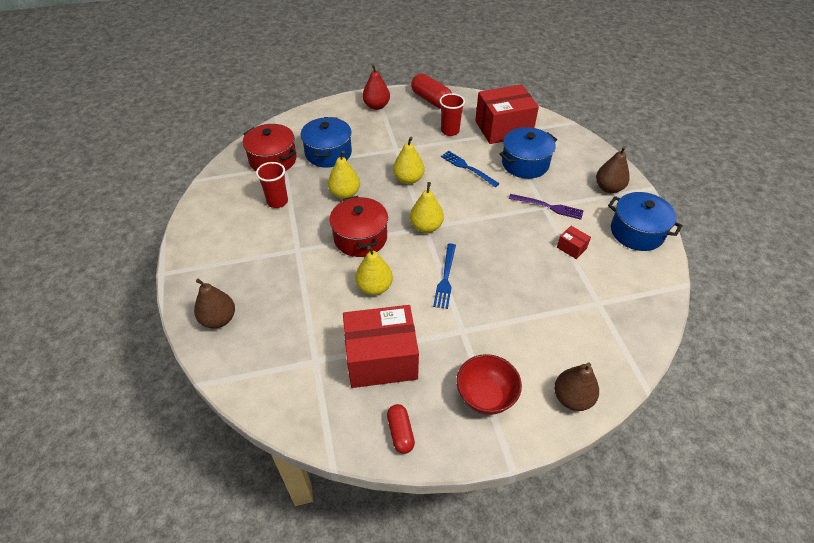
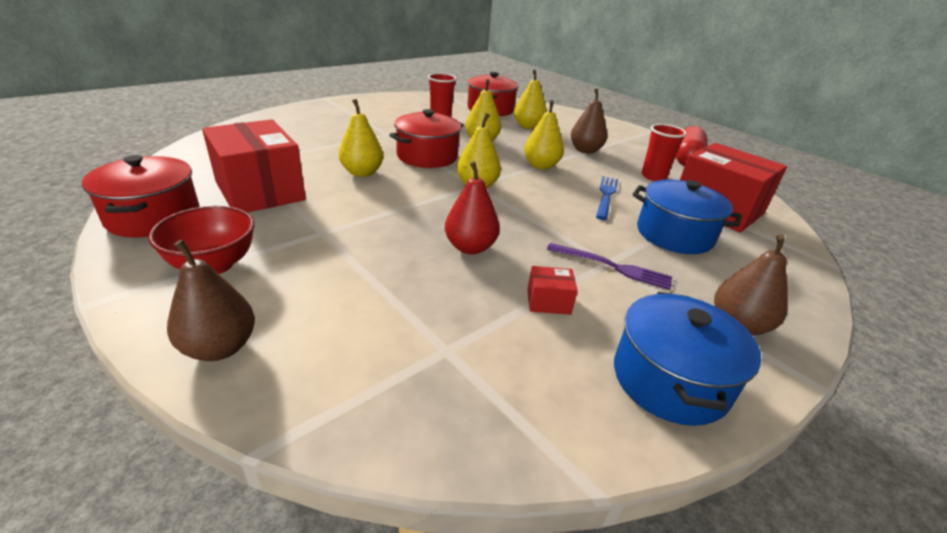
camera: 60 degrees right, 15 degrees down
(219, 319) = (285, 120): brown pear -> brown pear (585, 150)
(328, 153) = (528, 126): blue pot -> yellow pear
(376, 106) = (628, 135): red pear -> red pear (470, 247)
(400, 433) = (153, 217): red capsule -> red pot
(445, 278) = (404, 209): blue fork -> none
(548, 207) = (613, 267): purple fork -> purple fork turned 60 degrees counterclockwise
(571, 248) = (548, 301): red box -> red box turned 75 degrees clockwise

